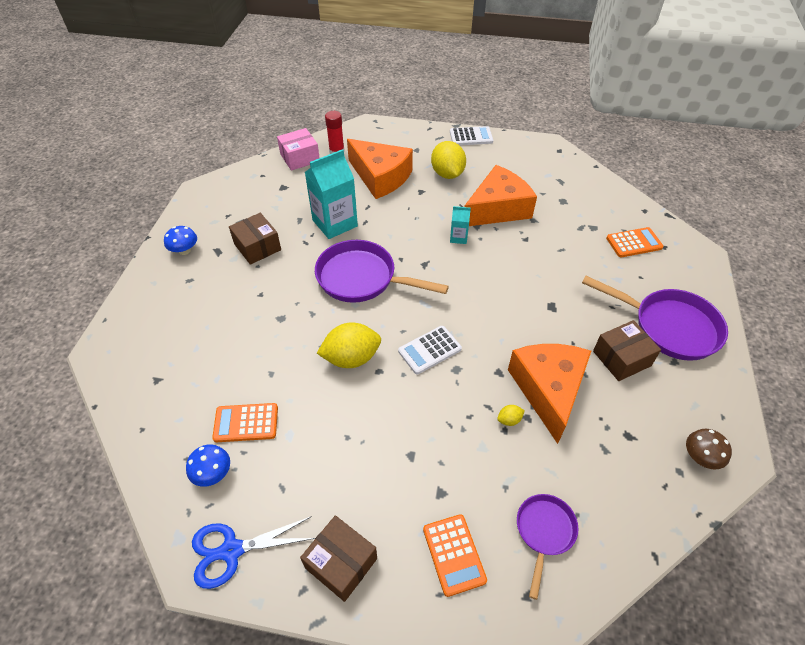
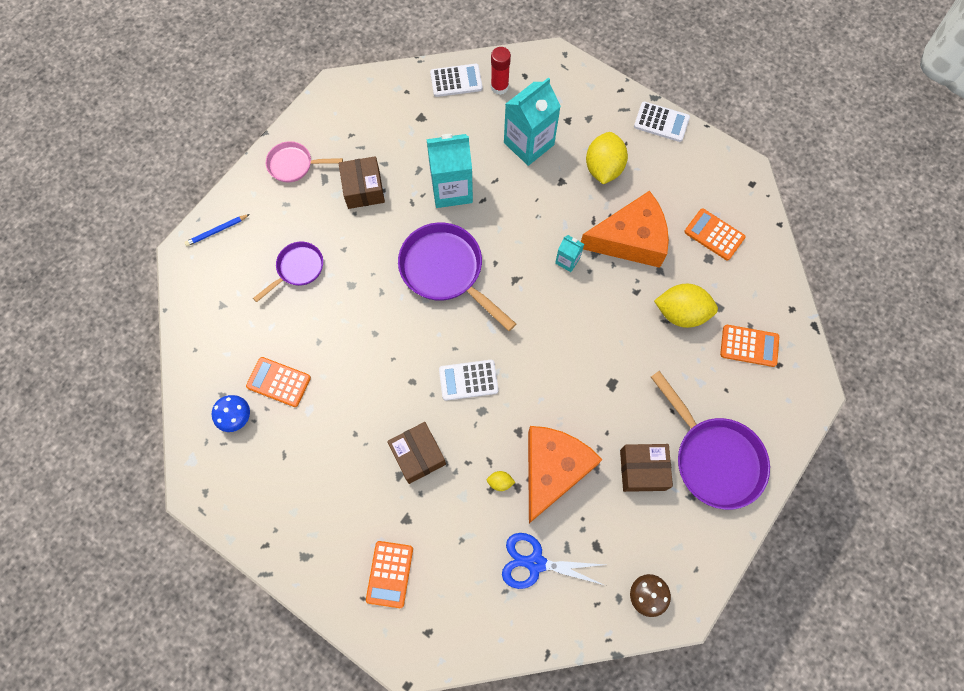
camera: 25 degrees right, 20 degrees up
(127, 322) = (217, 231): none -> blue pencil
(184, 250) = (294, 165): blue mushroom -> pink pan
(231, 551) = (226, 489): blue scissors -> blue scissors (535, 563)
(300, 158) = (456, 81): pink box -> white calculator
(341, 563) = (302, 539): brown box -> brown box (418, 455)
(351, 358) = (394, 357): yellow lemon -> yellow lemon (681, 313)
(380, 177) = (528, 144): orange cheese -> turquoise carton
(544, 532) = (470, 592): purple pan -> purple pan (297, 269)
(556, 186) = (714, 234): none -> orange calculator

